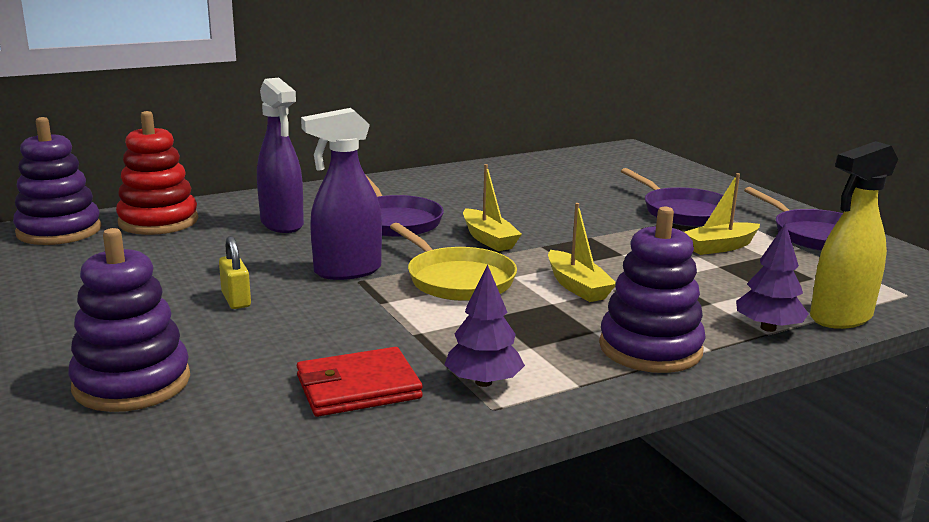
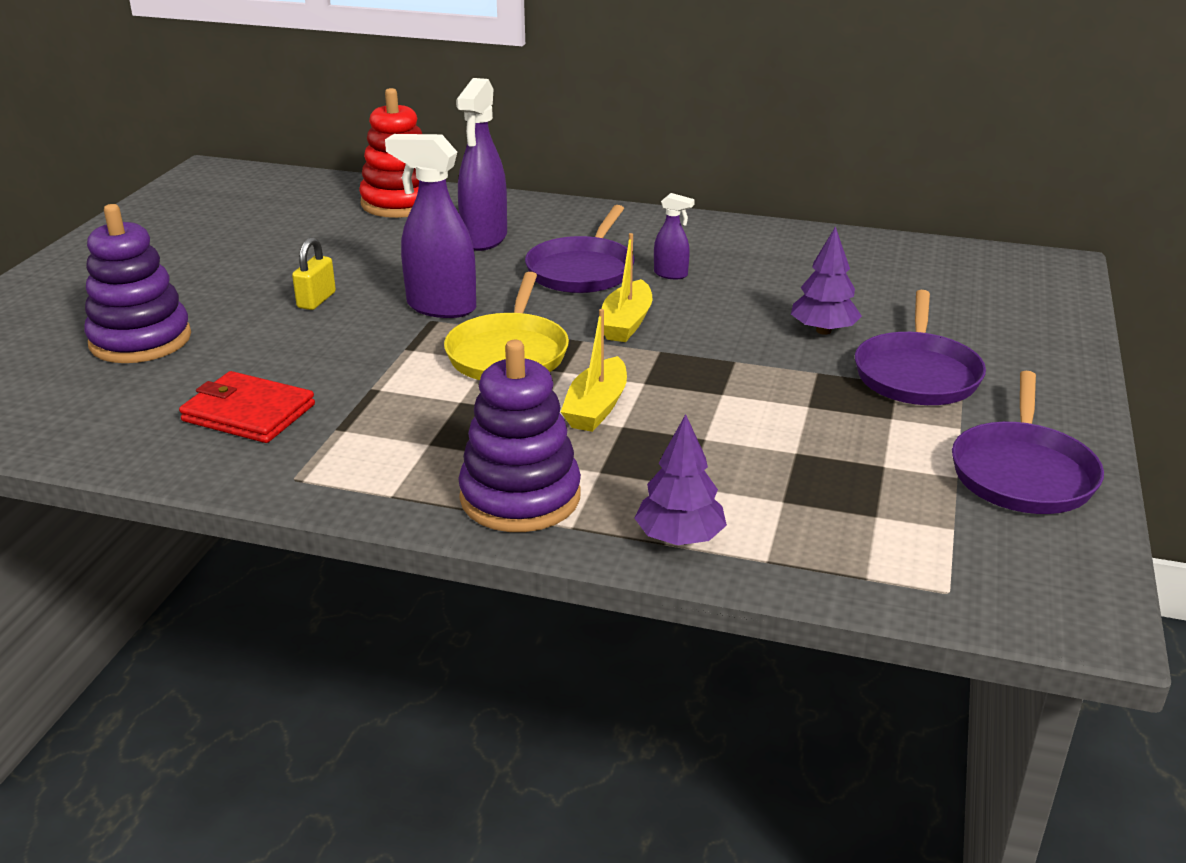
camera: 45 degrees right, 10 degrees up
(59, 231) = (321, 188): purple stacking toy -> none
(454, 207) = (671, 274): none -> purple spray bottle
(483, 382) = (332, 454): purple tree -> purple tree (823, 330)
(720, 247) = (854, 432): yellow boat -> none
(840, 318) = (788, 570): yellow spray bottle -> none

